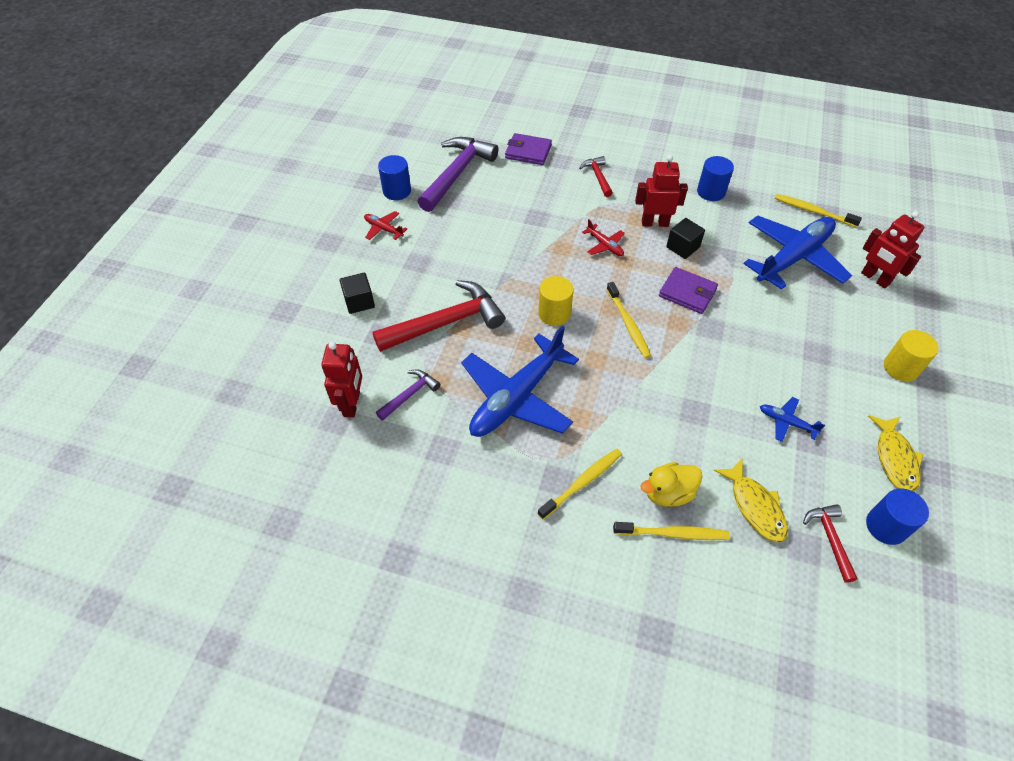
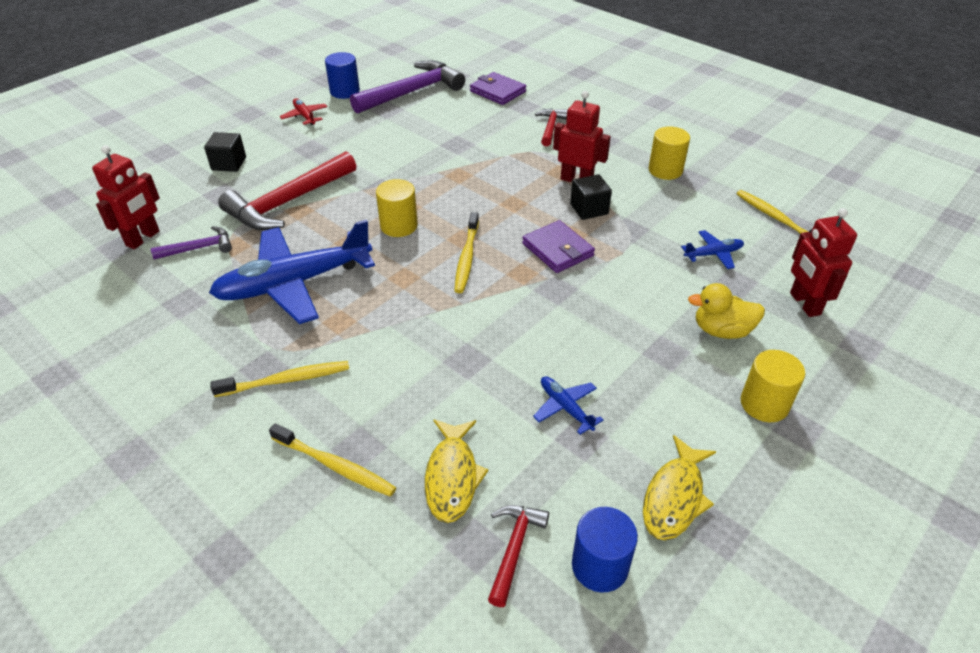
camera: 25 degrees right, 10 degrees down
(446, 323) = (288, 202): red hammer -> red hammer turned 135 degrees clockwise
(605, 245) = (505, 184): red plane -> none
(668, 493) = (366, 424): yellow duck -> yellow duck (721, 330)
(711, 192) = (665, 170): blue cylinder -> yellow cylinder
(793, 258) = (713, 254): blue plane -> blue plane, size x0.42

